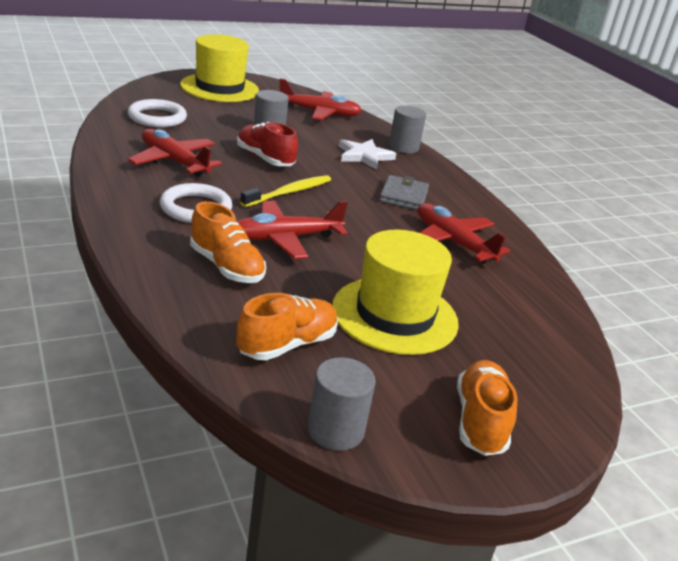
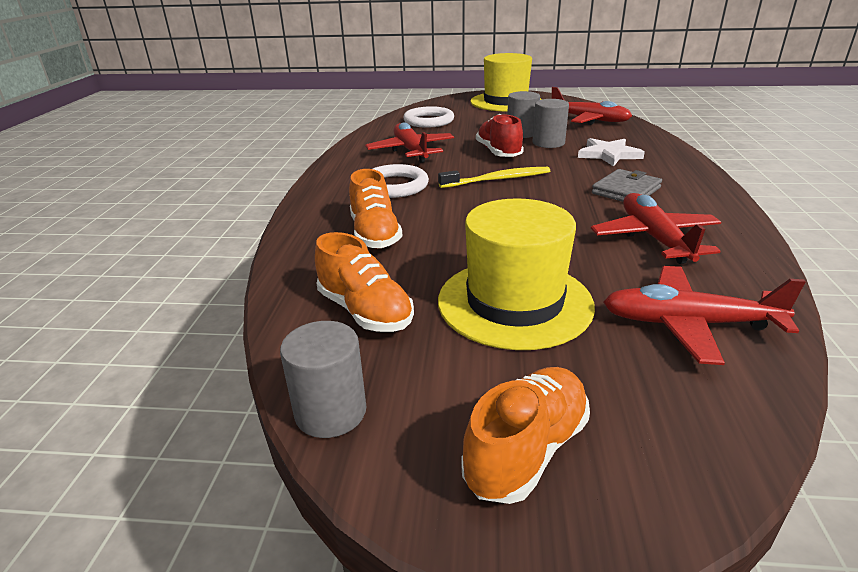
camera: 35 degrees right, 0 degrees up
(284, 238) = (456, 217): red plane -> red plane (688, 324)
(287, 344) = (365, 311): orange shoe -> orange shoe turned 60 degrees clockwise
(403, 147) = (662, 149): grey cylinder -> grey cylinder (548, 143)

